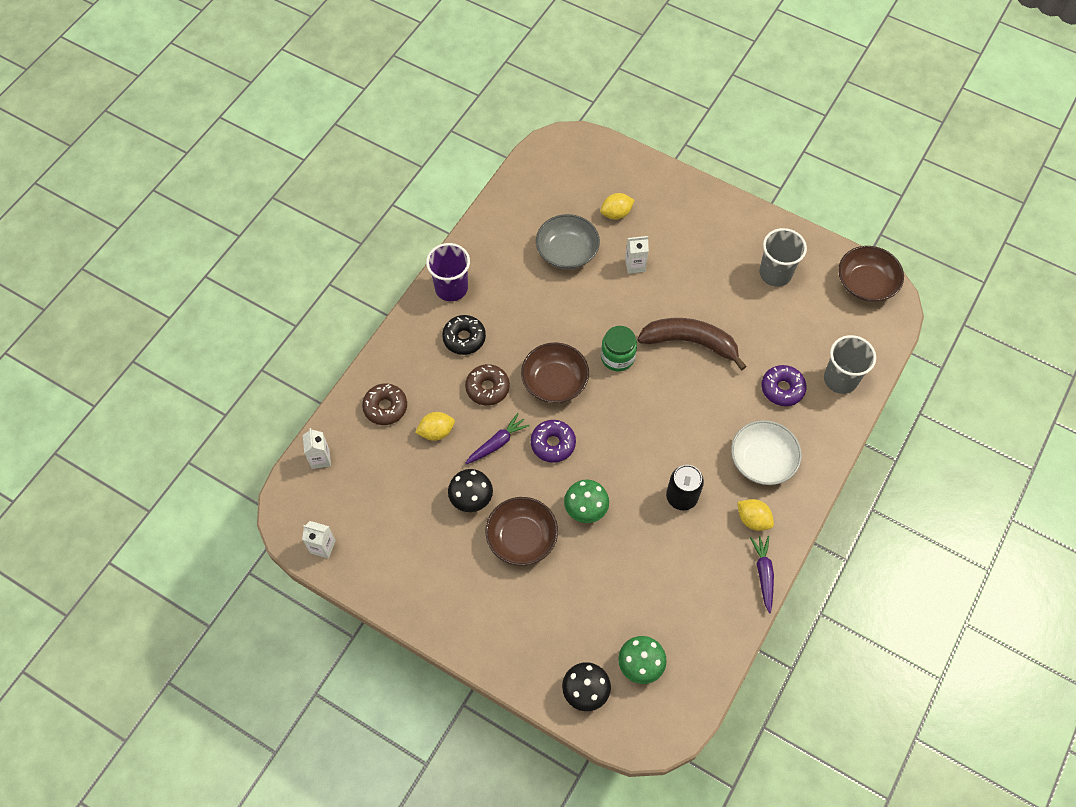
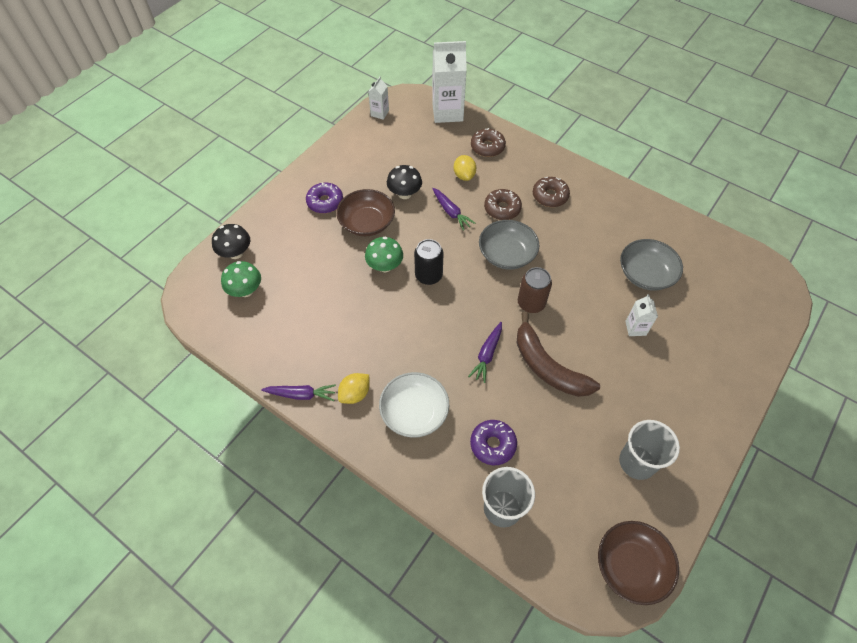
camera: 95 degrees right, 5 degrees down
(320, 459) = (447, 112): white carton -> white carton, size x2.02
(451, 288) = (599, 190): purple cup -> none
(464, 338) = (550, 196): black donut -> brown donut
(553, 444) = (447, 248): purple donut -> purple donut (325, 202)
(554, 381) = (507, 254): brown bowl -> grey bowl
(616, 213) = (696, 318): yellow lemon -> none
(617, 357) = (531, 303): green jar -> brown can
(681, 497) = (386, 338): black can -> black can (428, 275)
(686, 397) = (487, 355): none -> purple carrot
(691, 342) = (547, 366): brown banana -> brown banana turned 120 degrees clockwise

